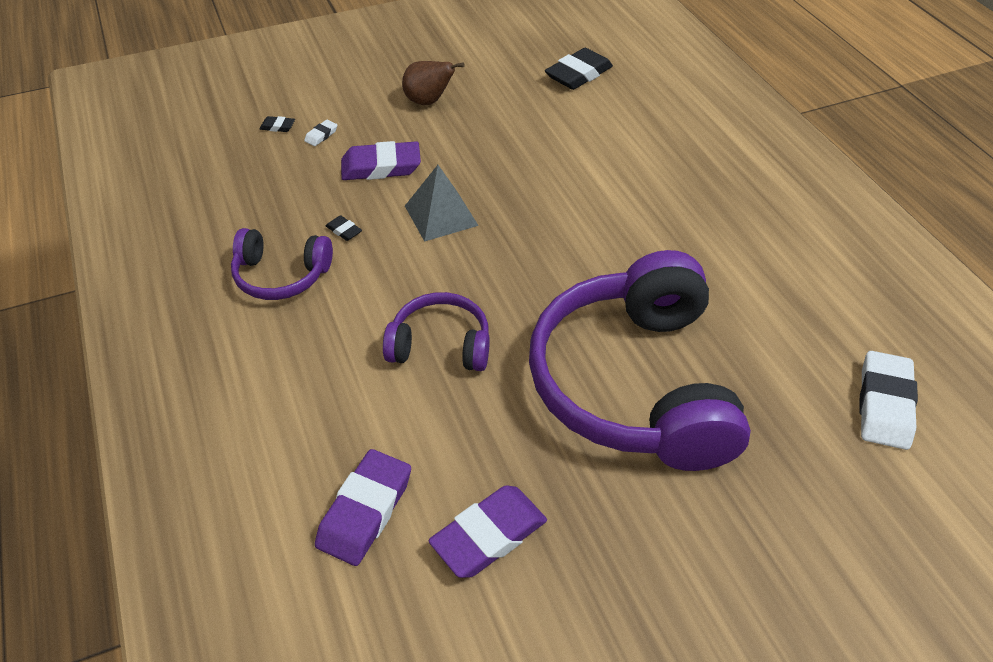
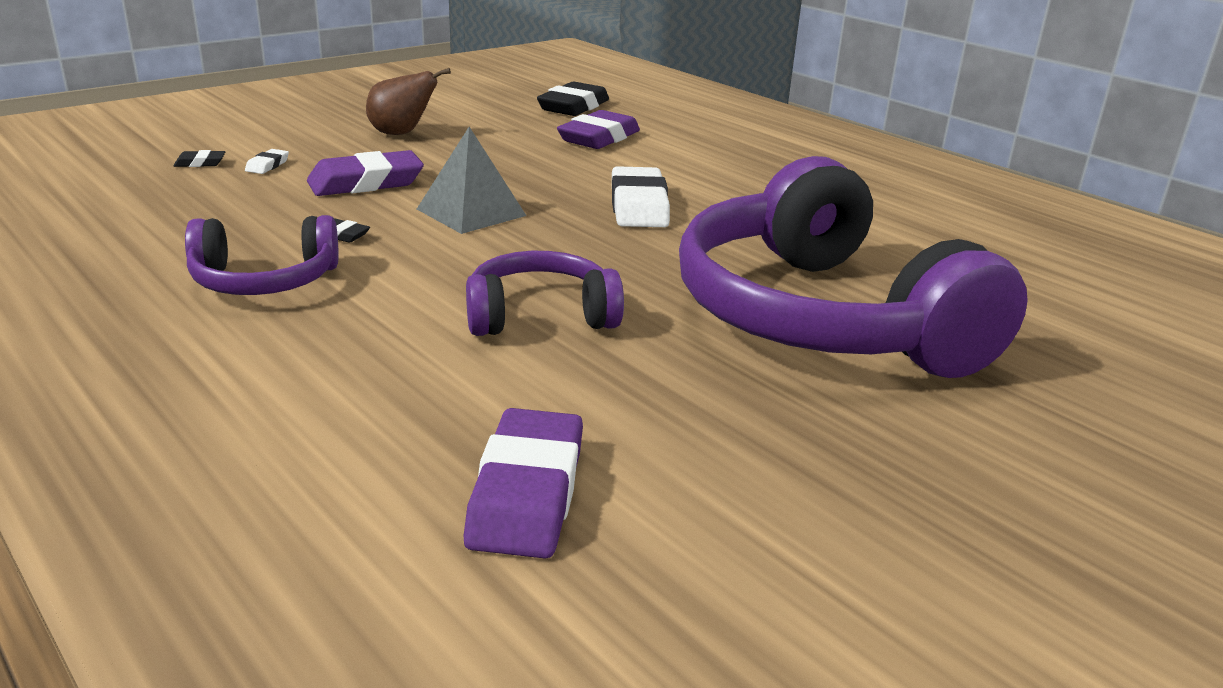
camera: 20 degrees left, 20 degrees down
(489, 535) = (736, 486): purple eraser -> purple eraser (599, 138)
(884, 404) = (1115, 297): white eraser -> white eraser (639, 206)

